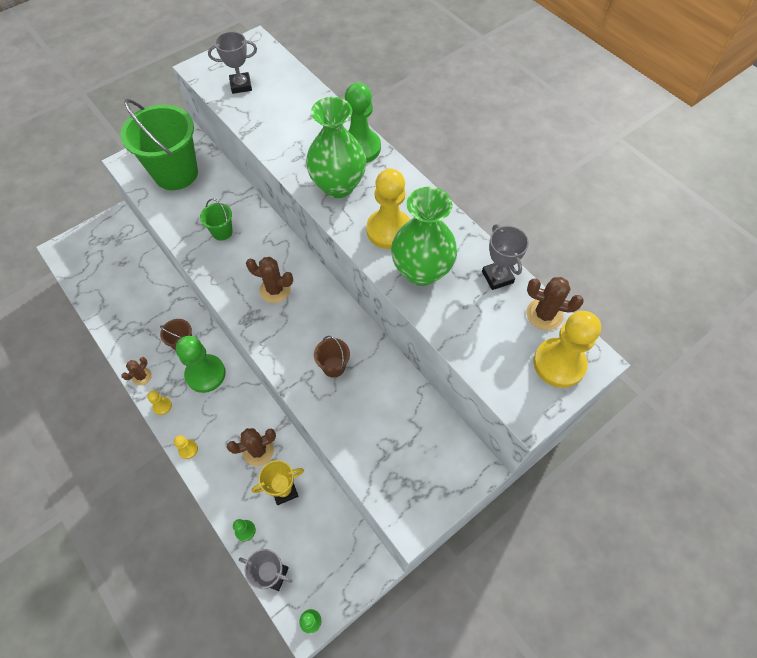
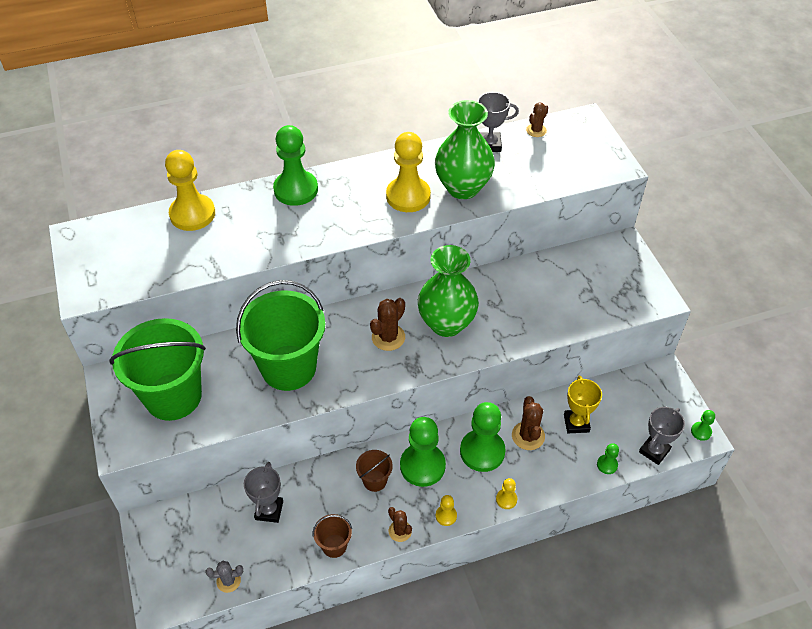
camera: 70 degrees left, 10 degrees down
(82, 280) = (228, 581): none -> grey cactus
(222, 232) = (288, 367): green bucket -> green bucket, size x2.28
(231, 416) = (482, 451): none -> green pawn
(241, 85) = (141, 262): grey trophy -> grey trophy (269, 510)
(333, 367) = (495, 312): brown bucket -> brown bucket (334, 546)
(338, 186) = (335, 217): green vase -> green vase (446, 323)
(544, 314) = (536, 130): brown cactus -> brown cactus, size x0.65
(559, 363) = (582, 137): yellow pawn -> yellow pawn (192, 214)

